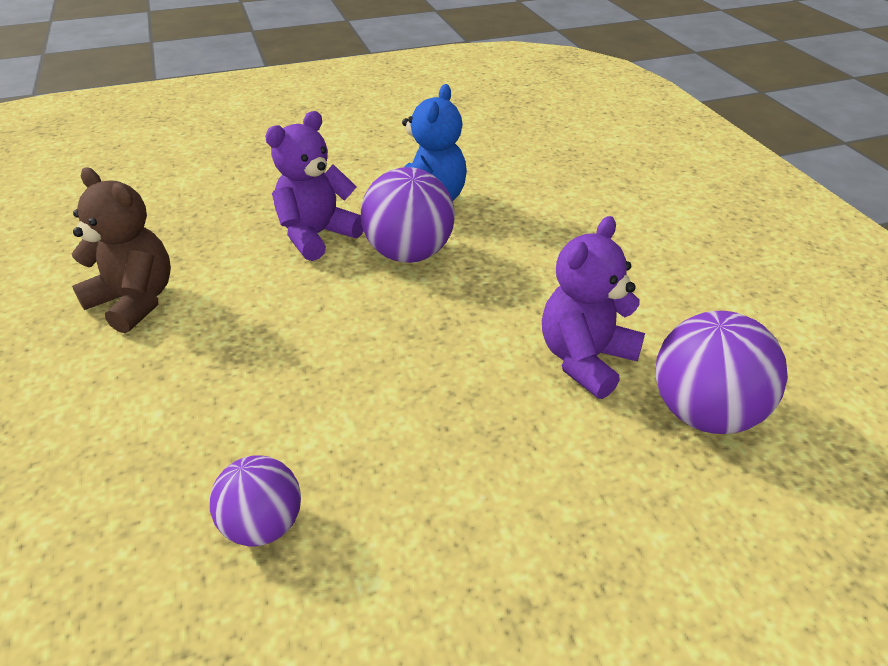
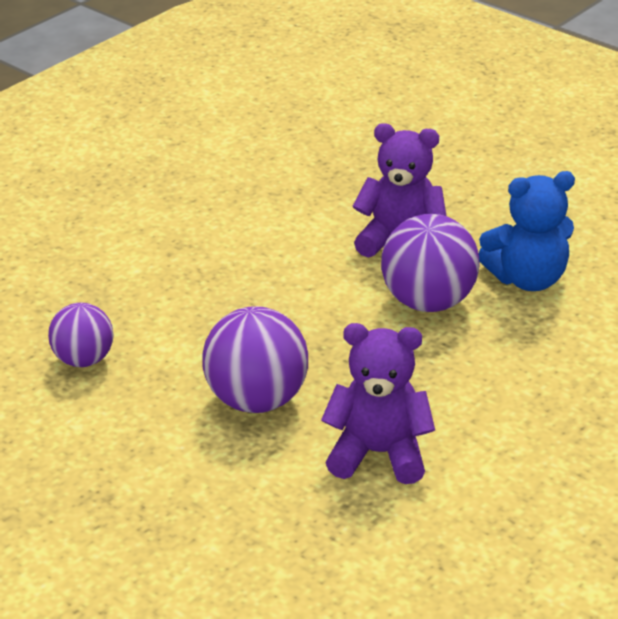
camera: 60 degrees right, 5 degrees down
(135, 301) = (231, 199): brown teddy bear -> none
(704, 413) = (371, 542): purple ball -> purple ball (256, 400)

